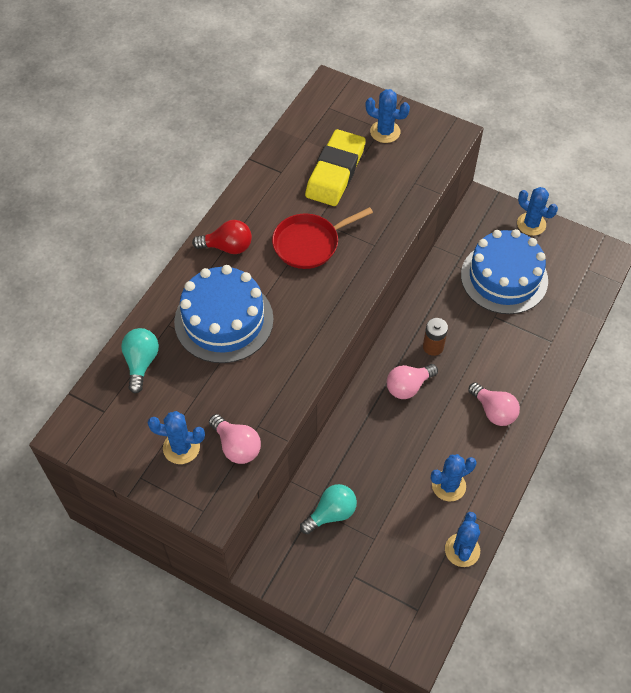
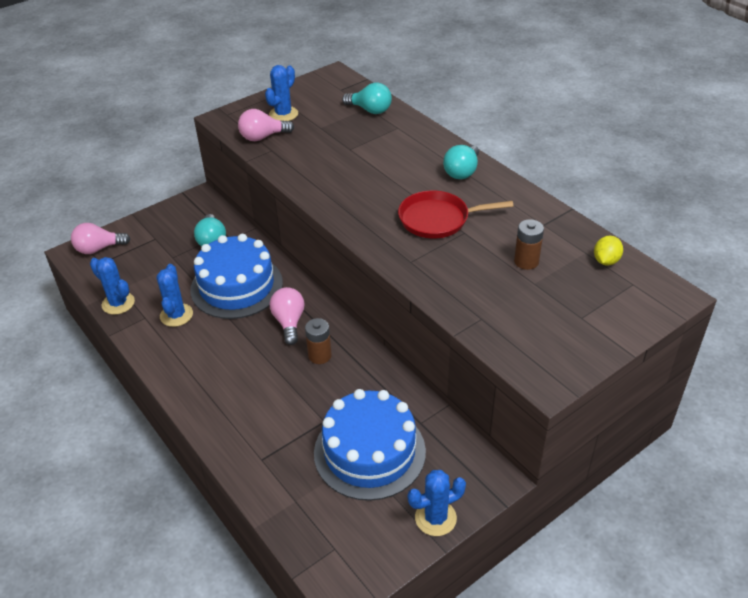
camera: 115 degrees right, 15 degrees down
(224, 320) = (382, 154): blue cake -> blue cake (236, 286)
(227, 247) = (462, 172): red light bulb -> turquoise light bulb
(309, 126) = (606, 261): none -> yellow lemon
(309, 244) = (437, 219): red pan -> red pan turned 90 degrees counterclockwise
(335, 172) = (526, 261): yellow eraser -> brown battery
(385, 132) = (574, 319): blue cactus -> none
(494, 411) = (219, 374): pink light bulb -> pink light bulb (98, 249)

